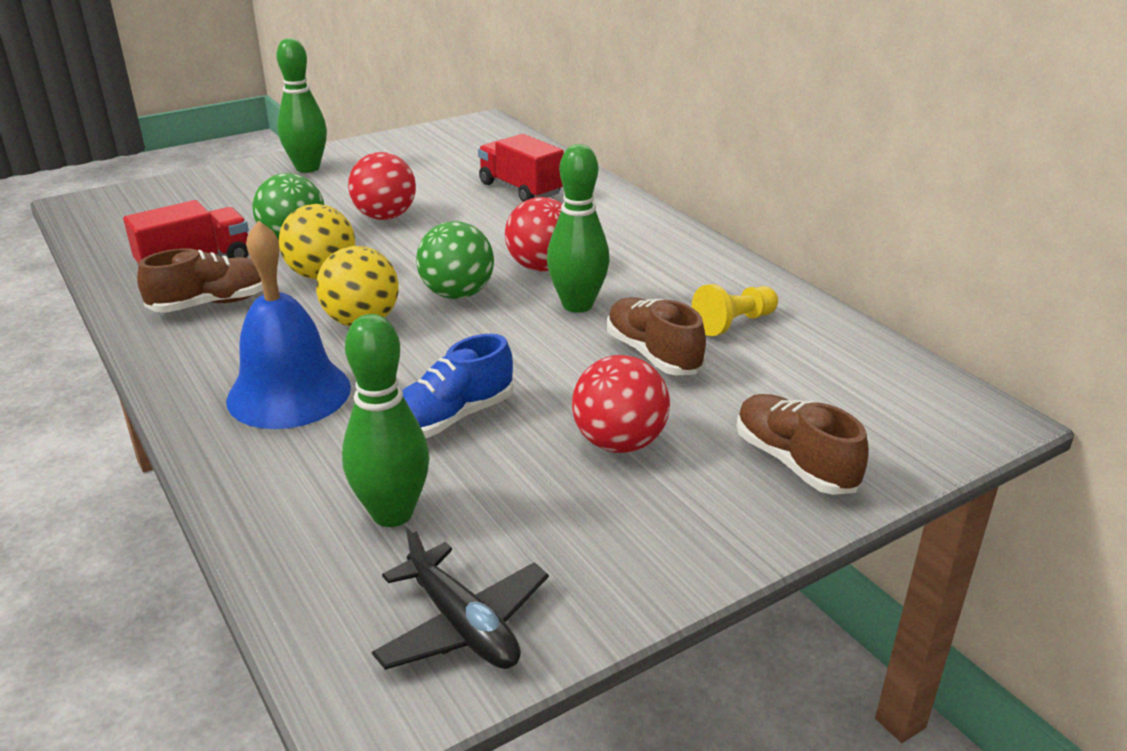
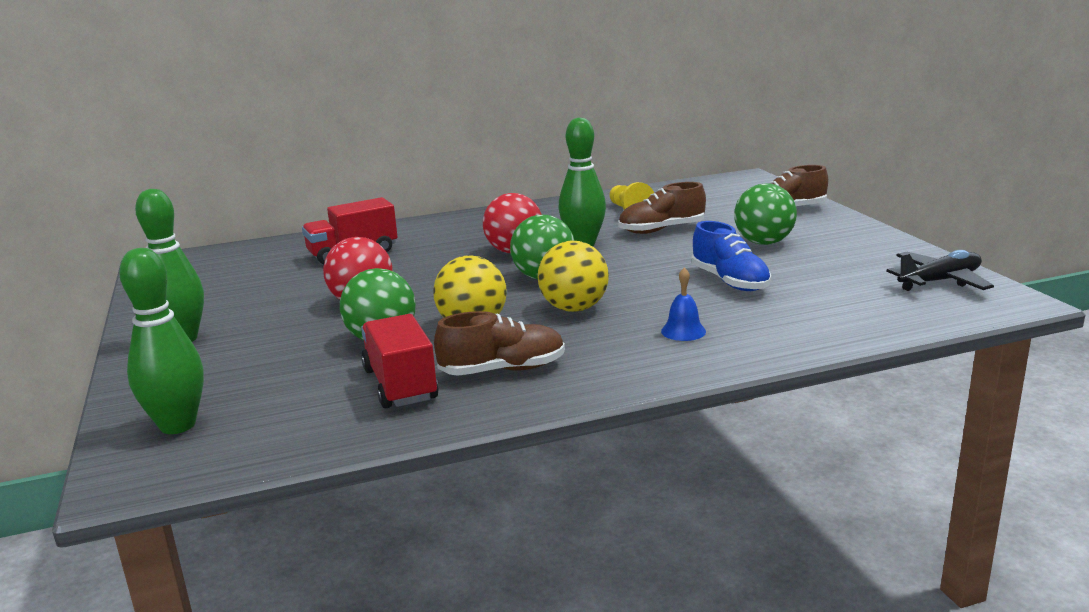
camera: 75 degrees left, 10 degrees down
(212, 303) = (503, 370): brown shoe -> brown shoe turned 90 degrees clockwise
(289, 393) = (683, 331): blue bell -> blue bell, size x0.43
(392, 513) = (840, 297): green bowling pin -> green bowling pin (178, 425)
(619, 443) = (763, 243): red ball -> green ball

